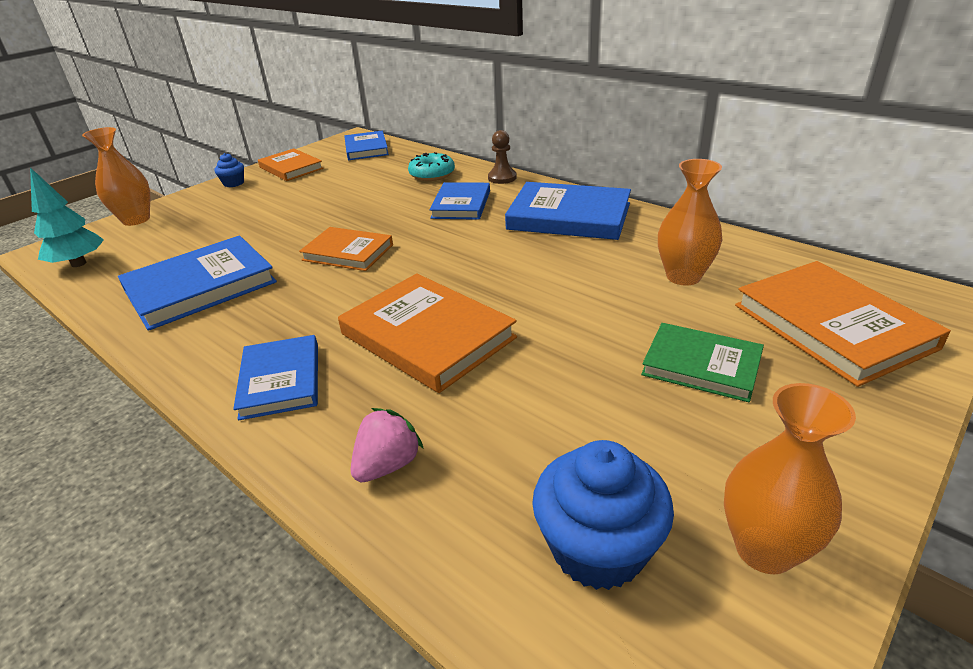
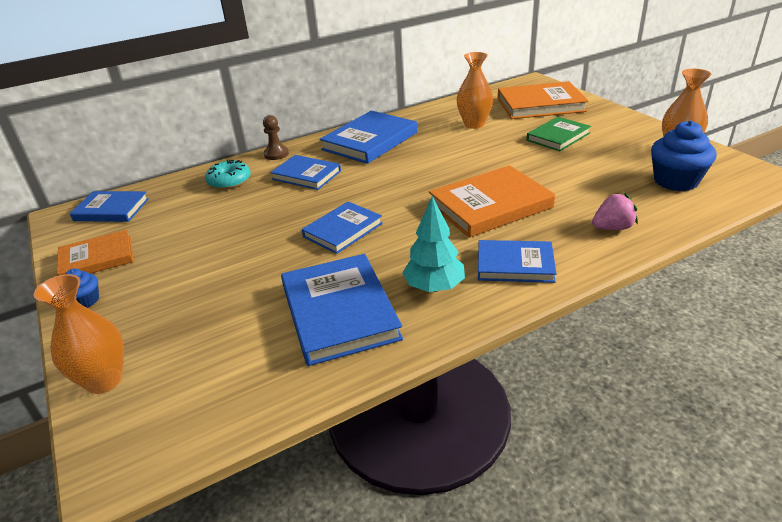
camera: 70 degrees left, 0 degrees up
(78, 263) = (194, 420): turquoise tree -> turquoise tree (434, 287)
(348, 252) = (343, 230): orange book -> blue book
(388, 465) = (612, 228): pink strawberry -> pink strawberry turned 105 degrees clockwise

